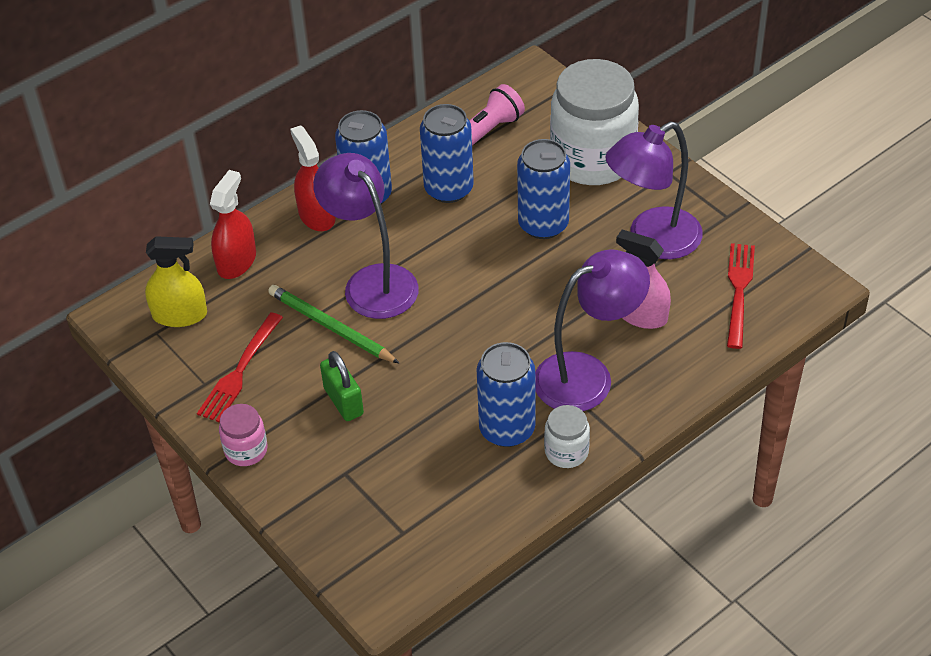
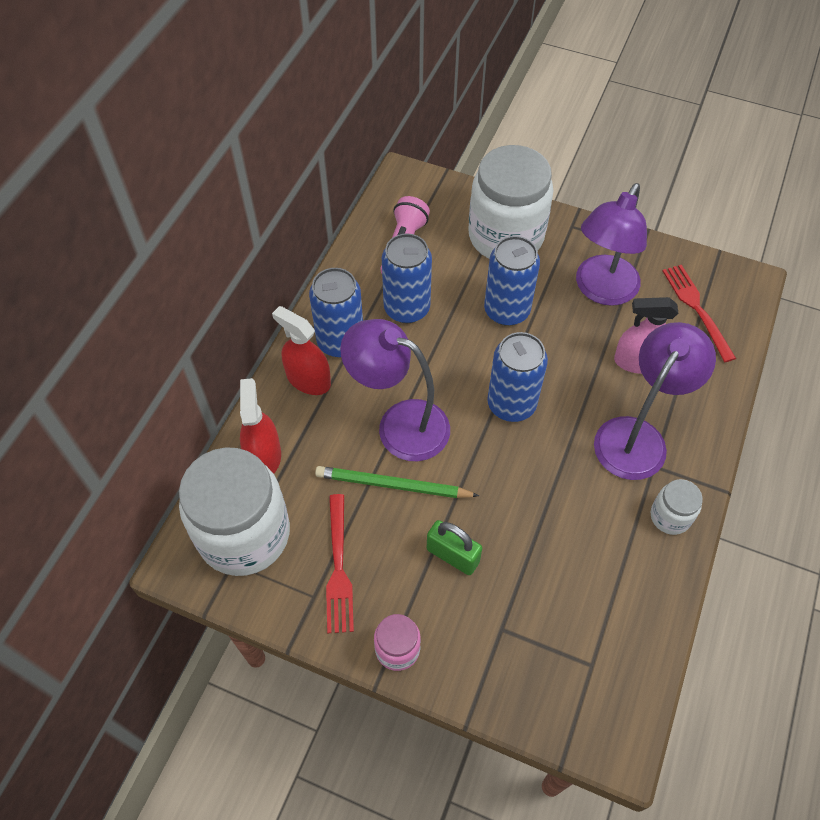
camera: 30 degrees left, 10 degrees up
(180, 315) = (244, 534): yellow spray bottle -> white jar
(507, 429) = (608, 517): blue can -> blue can (511, 404)

